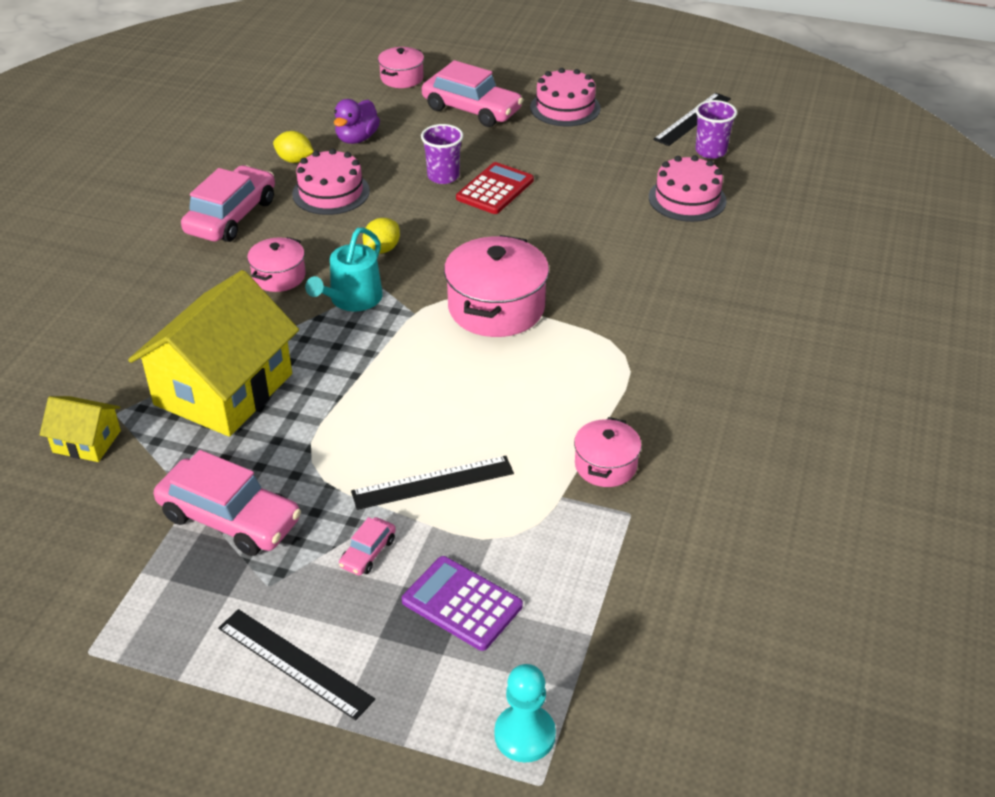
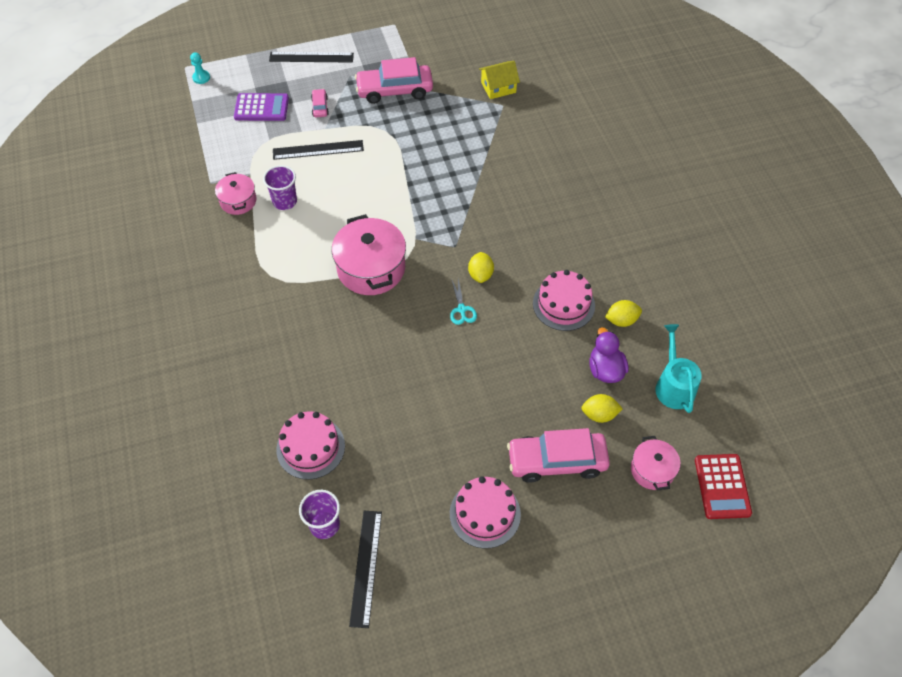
camera: 145 degrees right, 15 degrees up
(224, 389) = (467, 142): yellow house -> none
(231, 216) = (600, 248): pink car -> none
(279, 276) = (519, 221): pink pot -> none
(352, 299) = (460, 228): turquoise watering can -> turquoise watering can (674, 386)
(401, 118) = (599, 414): none -> yellow lemon
(433, 483) = (318, 150): black ruler -> black ruler turned 45 degrees clockwise
(436, 231) = (462, 310): none -> turquoise scissors
(443, 176) = (505, 366): purple cup -> purple cup (285, 201)
(495, 189) = (458, 373): red calculator -> red calculator (722, 486)
(524, 735) = (201, 77): turquoise pawn -> turquoise pawn, size x0.64

